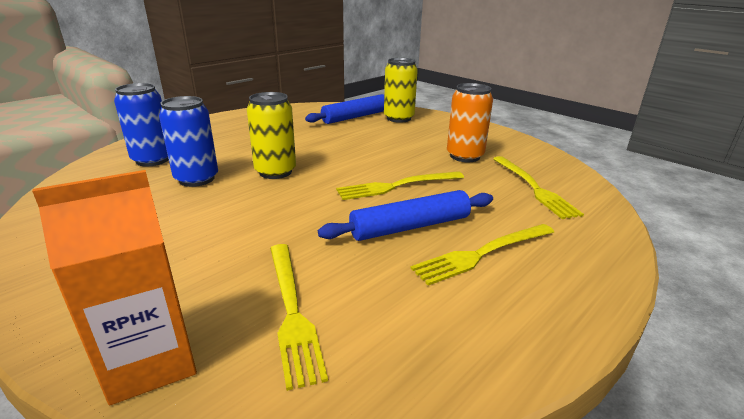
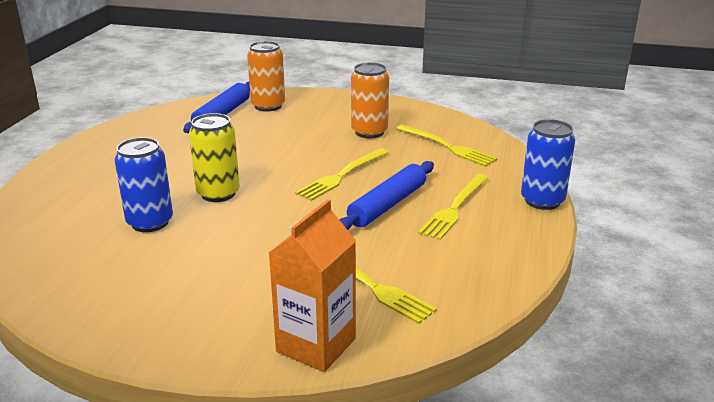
camera: 30 degrees left, 0 degrees up
(152, 160) = (69, 218): blue can -> blue can (542, 201)
(398, 118) = (268, 106): yellow can -> orange can

